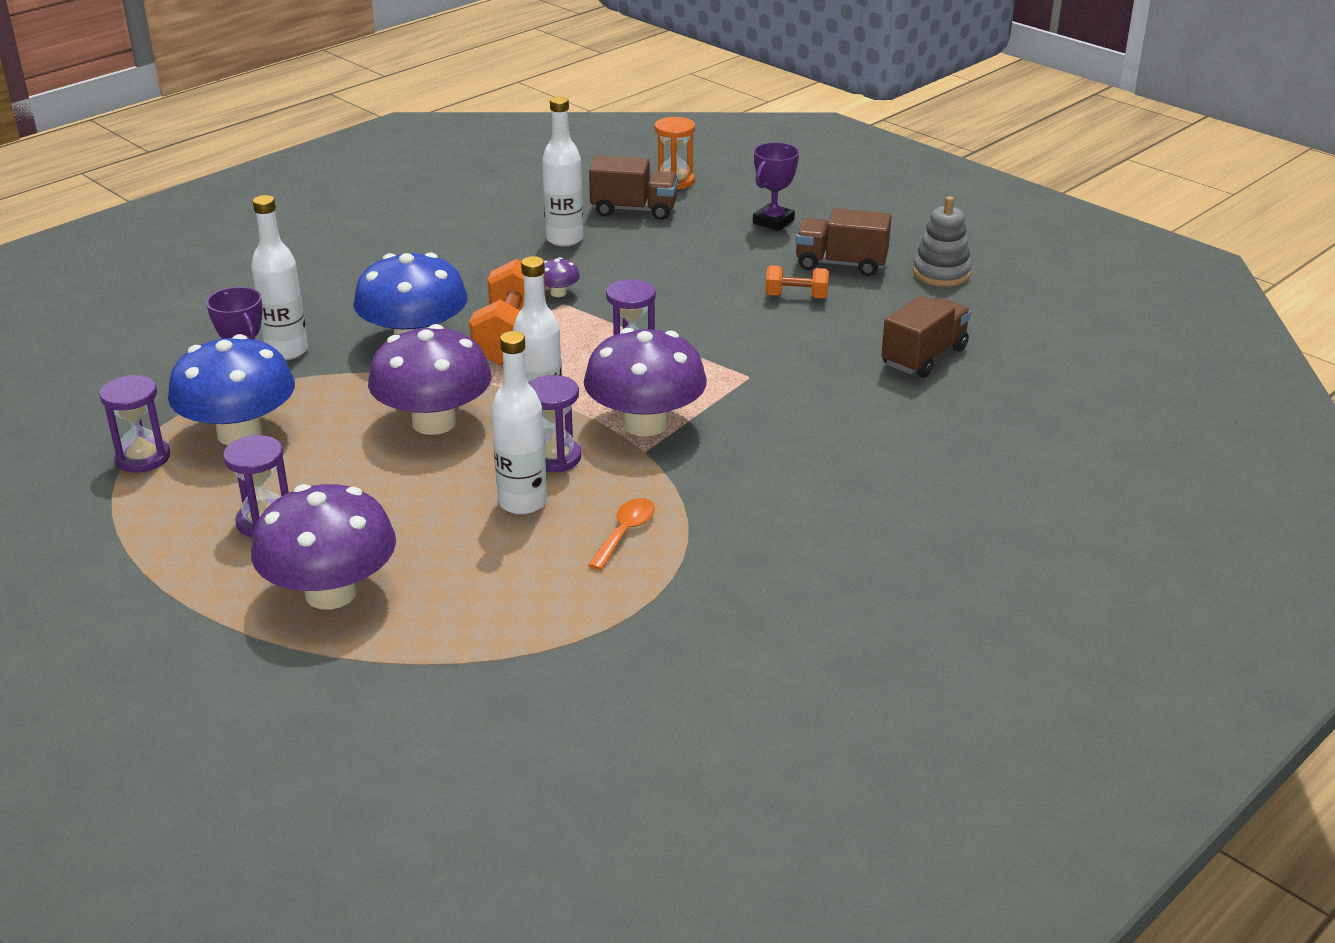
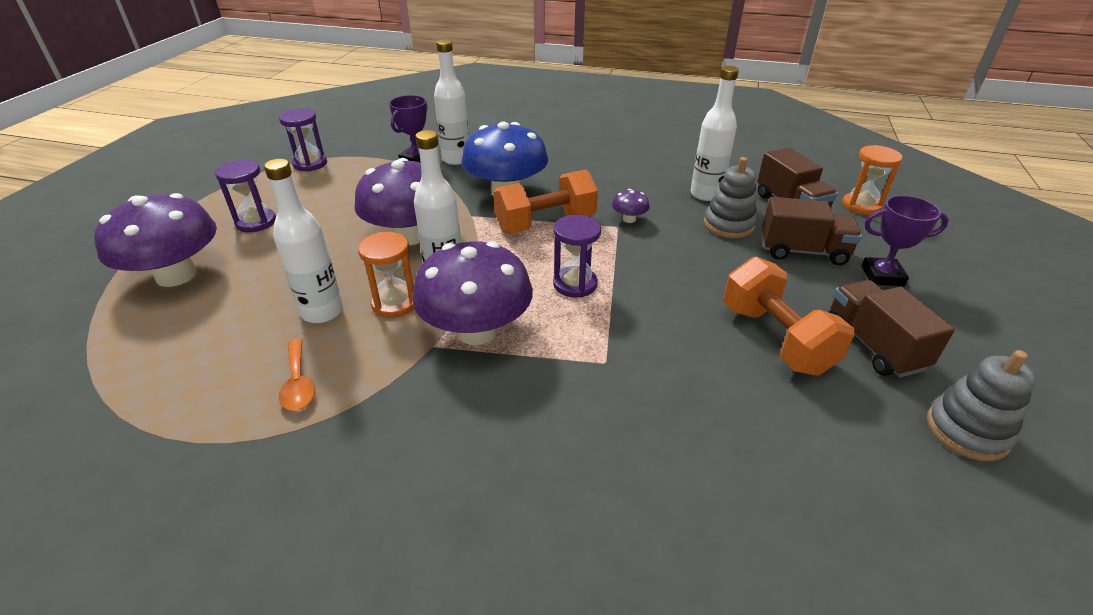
camera: 60 degrees right, 5 degrees up
(239, 433) = (353, 179): blue mushroom -> none
(554, 457) = (395, 303): purple hourglass -> orange hourglass
(625, 533) = (298, 383): orange spoon -> orange spoon turned 75 degrees clockwise
(629, 250) = (728, 225): none -> grey stacking toy
(796, 296) = (775, 338): orange dumbbell -> orange dumbbell, size x1.81
(924, 357) = (775, 486): brown truck -> brown truck (803, 251)

